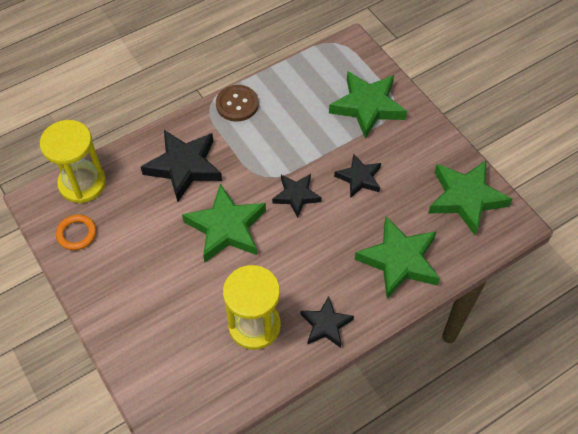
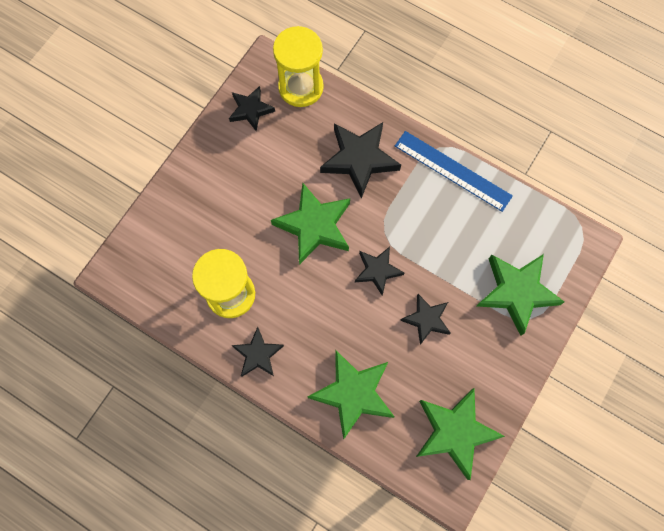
camera: 65 degrees right, 15 degrees up
(76, 234) = (251, 110): orange ring -> black star
(237, 104) = (453, 170): brown button -> blue ruler

